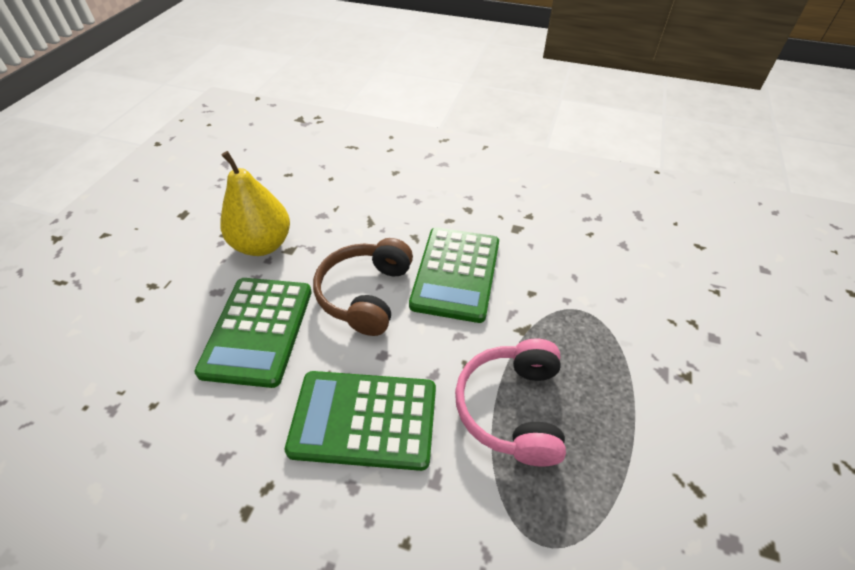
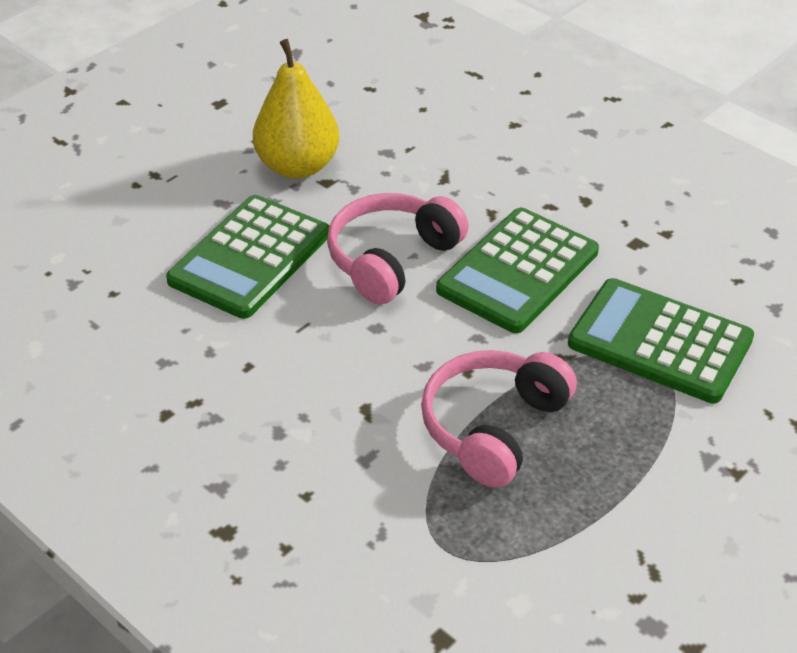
camera: 25 degrees right, 5 degrees down
(364, 420) = (321, 380): green calculator -> green calculator (660, 342)
(365, 294) = (391, 259): brown headphones -> pink headphones

